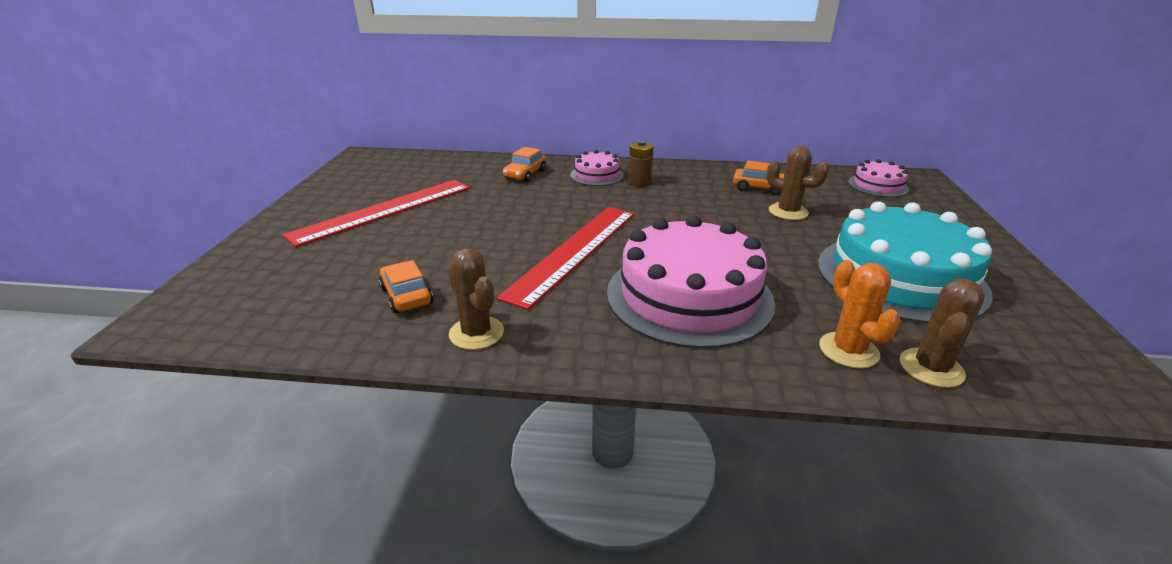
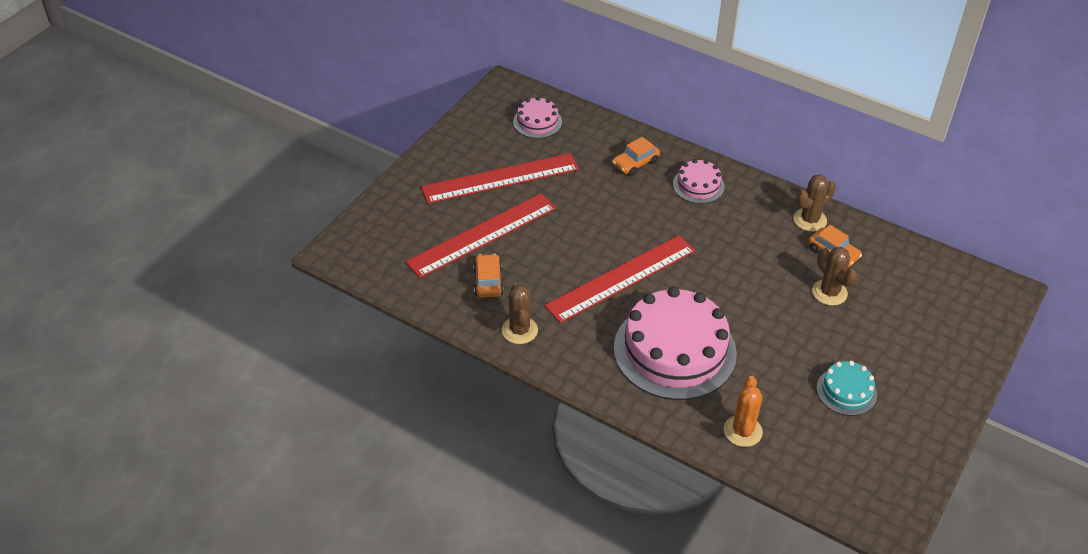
camera: 25 degrees right, 15 degrees up
(380, 257) = (482, 235): none -> red ruler
(639, 182) = (730, 208): brown battery -> none
(877, 185) = (951, 287): pink cake -> pink cake (537, 122)
(900, 277) = (846, 391): turquoise cake -> turquoise cake, size x0.48
(931, 368) = (782, 462): brown cactus -> brown cactus (810, 220)

